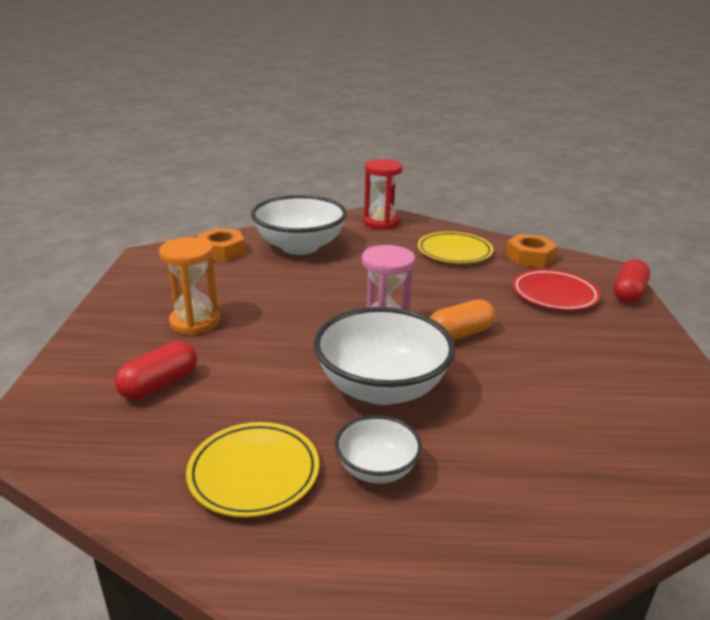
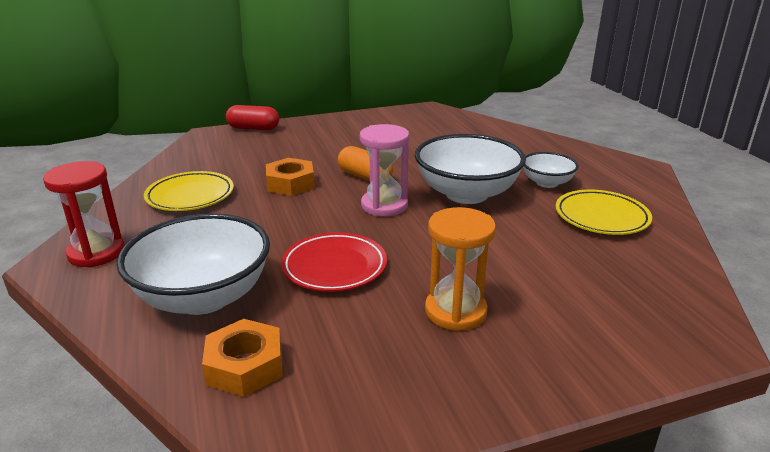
camera: 110 degrees left, 0 degrees up
(159, 384) = (571, 289): red capsule -> none
(530, 257) = (193, 162): orange nut -> orange nut (290, 184)
(554, 295) = (271, 150): red plate -> red plate (334, 267)

